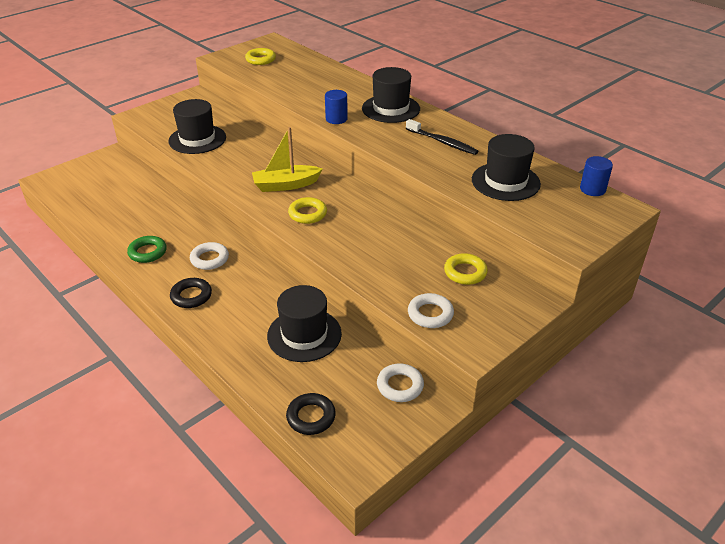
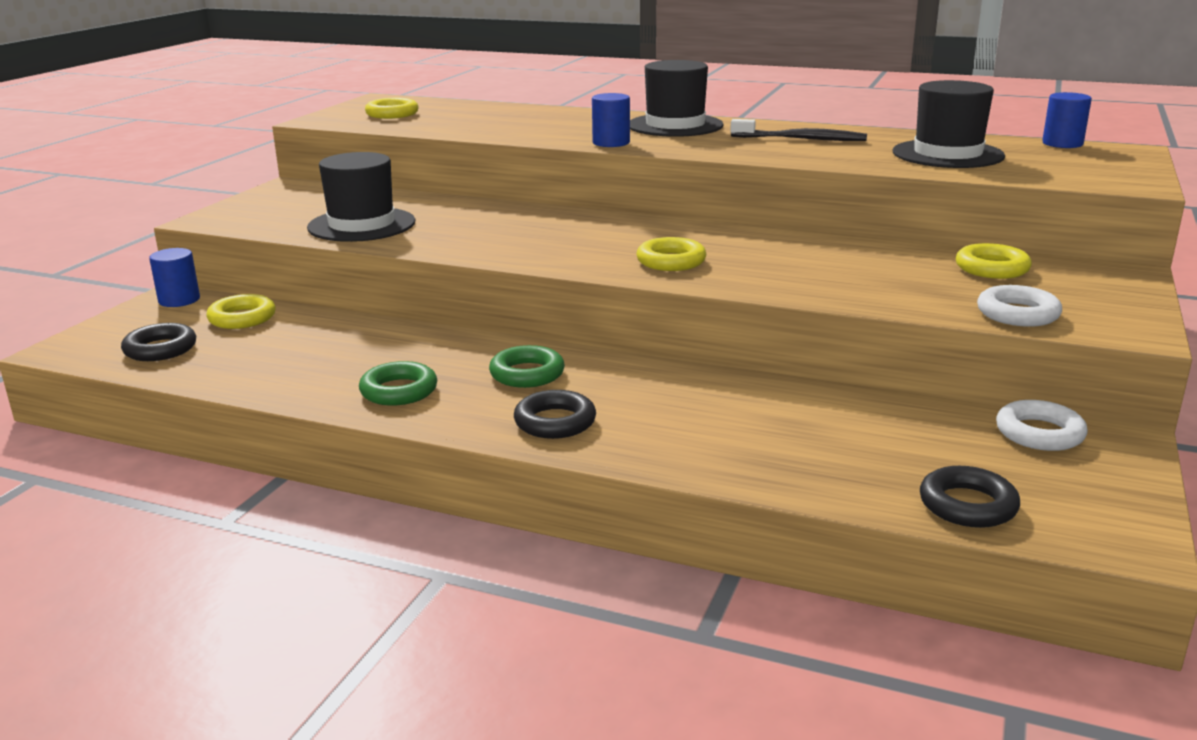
camera: 25 degrees left, 15 degrees down
(80, 191) = (160, 349): none -> black ring
(113, 158) = (179, 300): none -> blue cylinder
(127, 179) = (242, 318): none -> yellow ring
(209, 259) = (527, 374): white ring -> green ring
(286, 185) = (588, 242): yellow boat -> none
(304, 335) = (812, 418): black hat -> none

